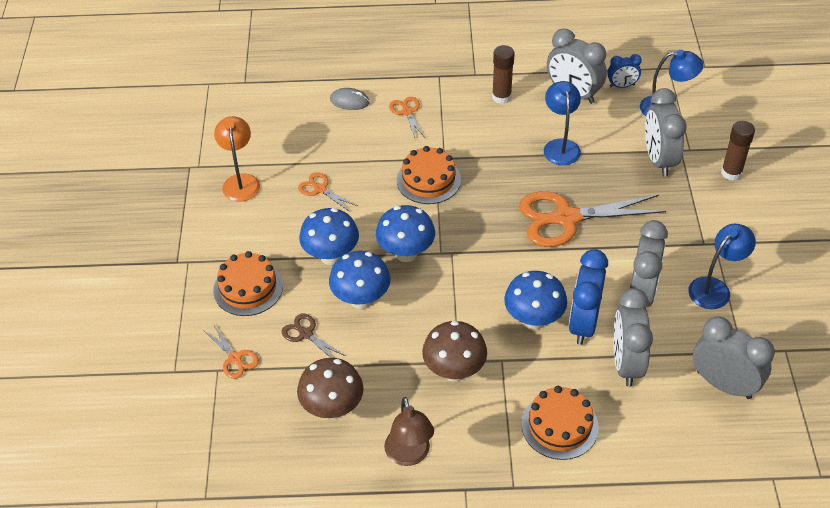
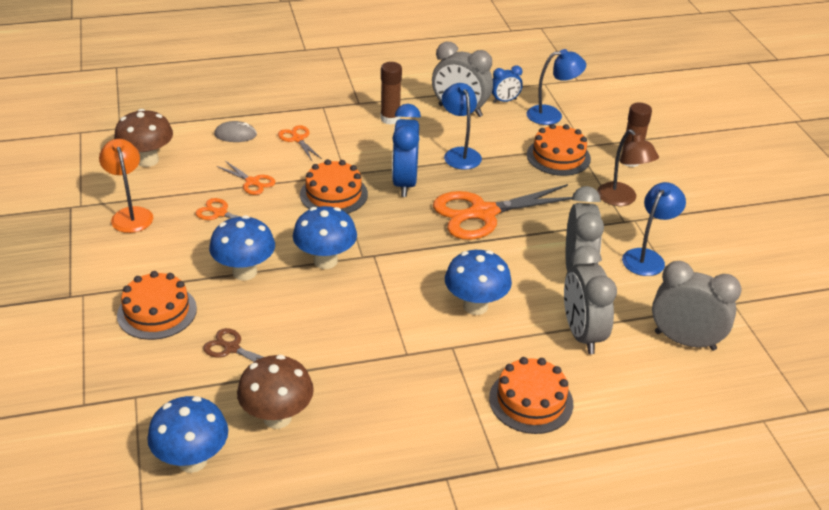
camera: 15 degrees left, 10 degrees down
(235, 358) = (154, 382): orange scissors -> orange scissors (252, 182)
(361, 299) = (286, 308): blue mushroom -> blue mushroom (192, 460)
(409, 455) = (375, 452): brown lamp -> brown lamp (621, 199)
(454, 371) = (404, 364): brown mushroom -> brown mushroom (147, 160)
(583, 323) = (527, 303): blue clock -> blue clock (404, 183)
(658, 160) = (558, 156): grey clock -> orange cake

